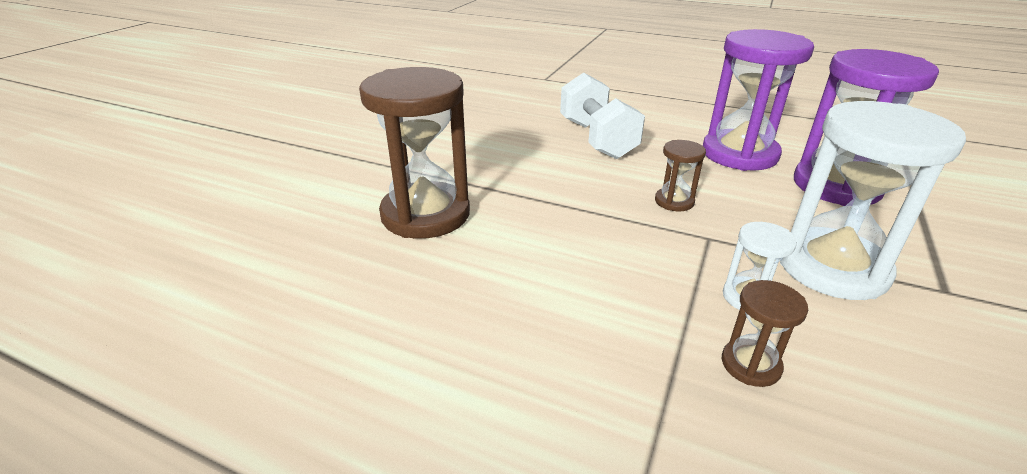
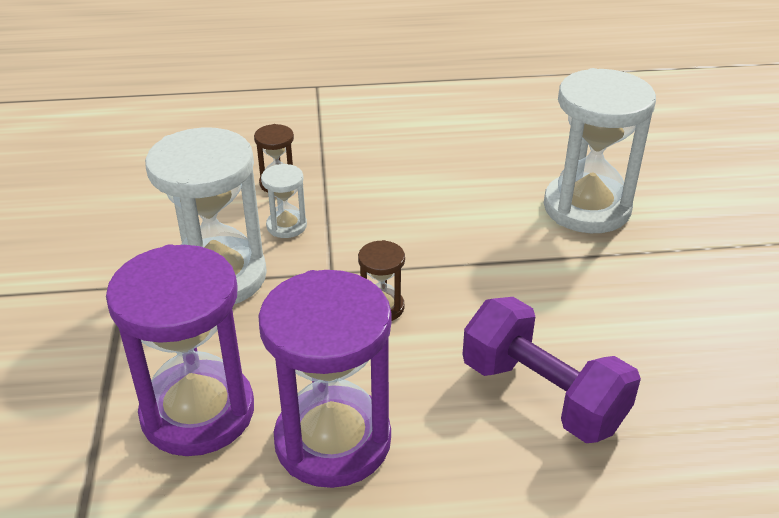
camera: 150 degrees right, 5 degrees up
(425, 214) = (586, 208): brown hourglass -> white hourglass
(597, 139) = (543, 395): white dumbbell -> purple dumbbell

